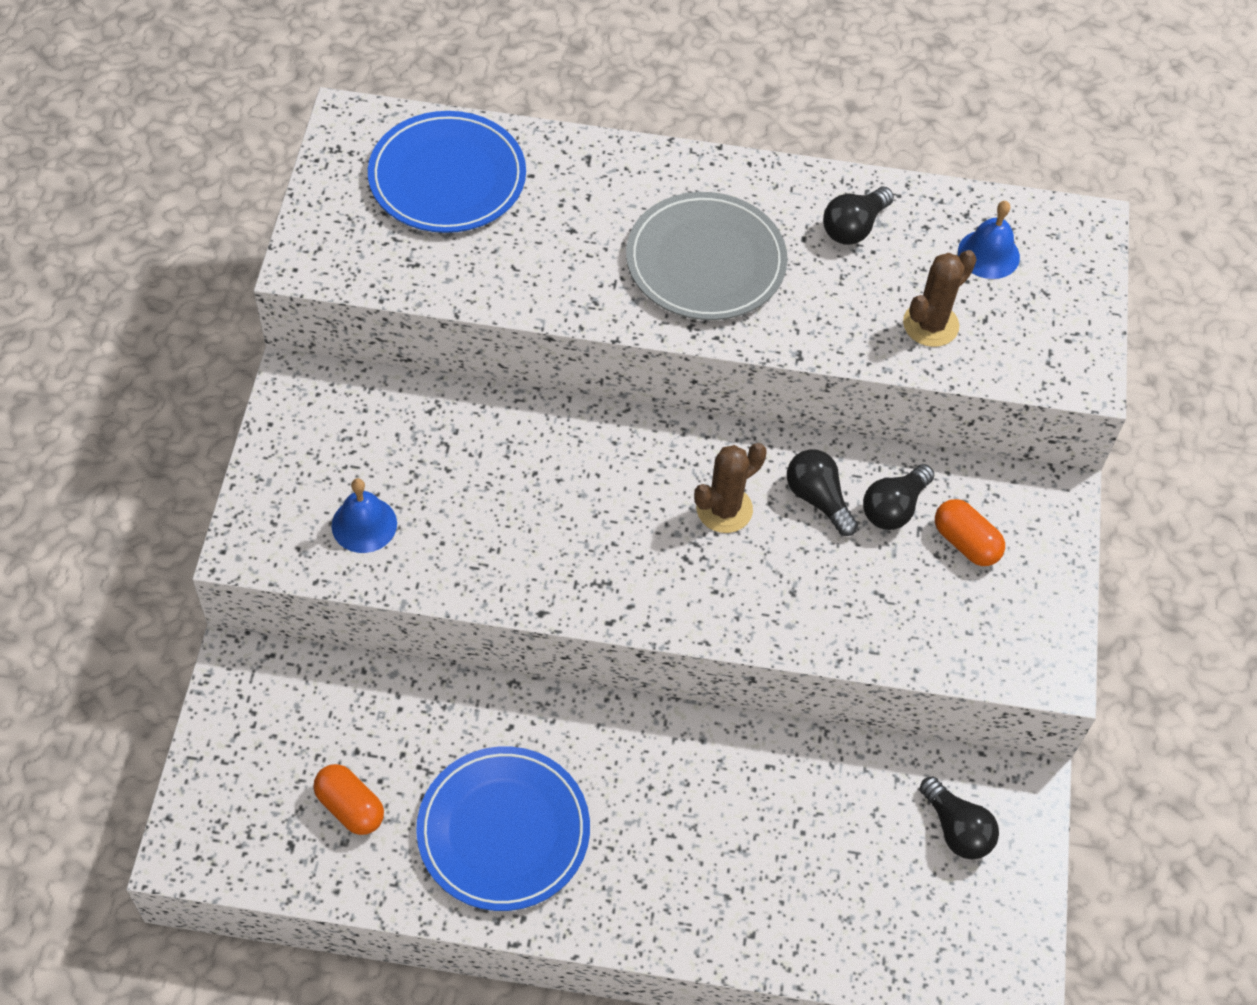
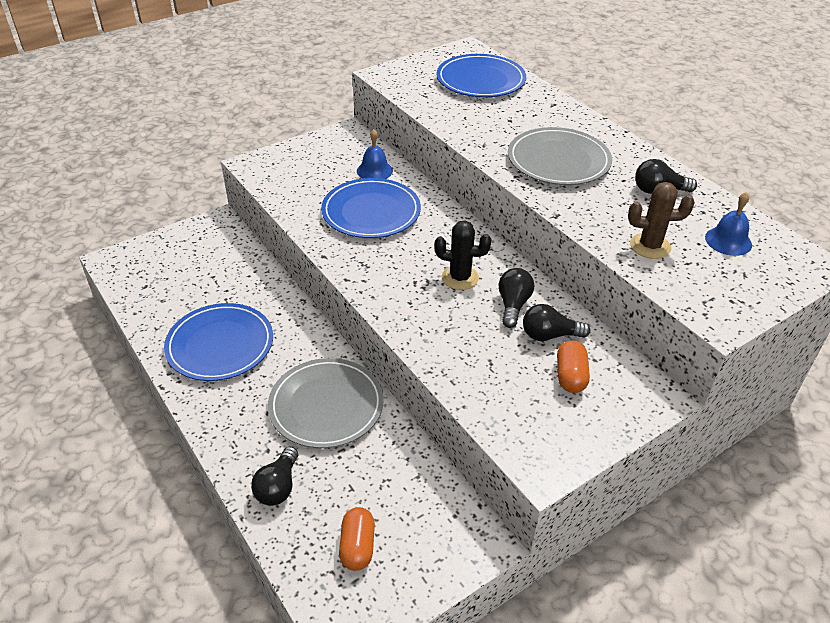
camera: 50 degrees right, 15 degrees down
(350, 807) = (182, 291): orange capsule -> orange capsule (357, 546)
(364, 524) = (303, 184): blue bell -> blue bell (374, 170)
(508, 497) = (371, 212): none -> blue plate
(717, 790) = (326, 406): none -> grey plate
(724, 509) = (460, 278): brown cactus -> black cactus
(956, 829) = (417, 526): black light bulb -> black light bulb (278, 487)

